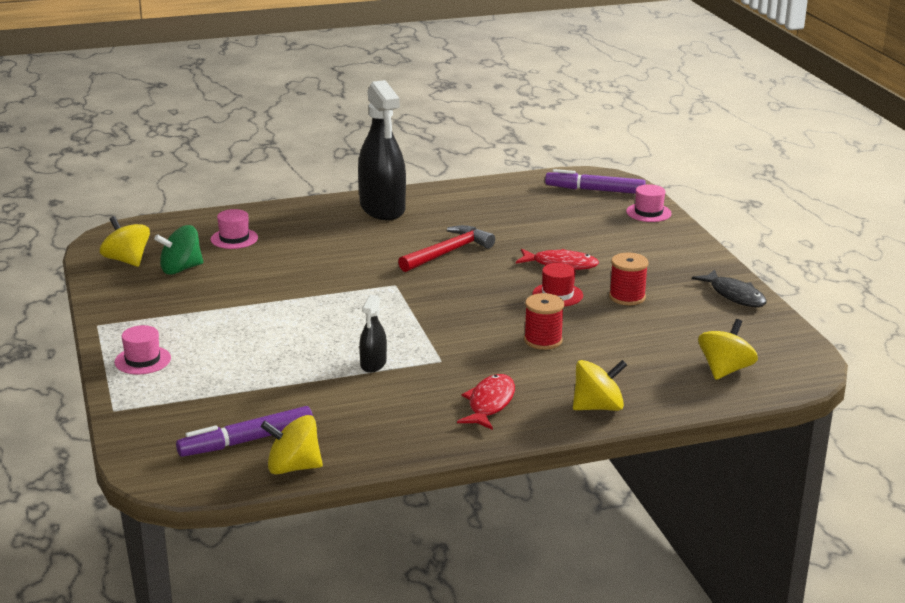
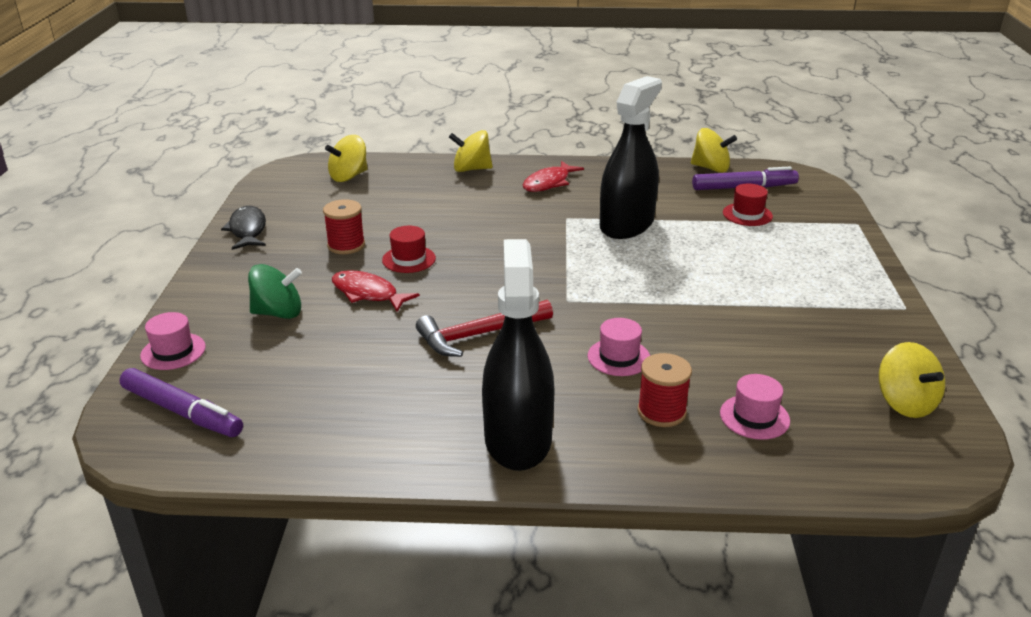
camera: 160 degrees left, 5 degrees up
(142, 360) = (843, 262): pink hat -> pink hat (618, 357)
(181, 269) = (825, 373): green spinning top -> green spinning top (278, 313)
(241, 400) = (747, 214): none -> red hat
(373, 364) = (626, 225): black spray bottle -> black spray bottle, size x2.13
(543, 340) = (465, 220): red spool -> red spool (661, 412)

